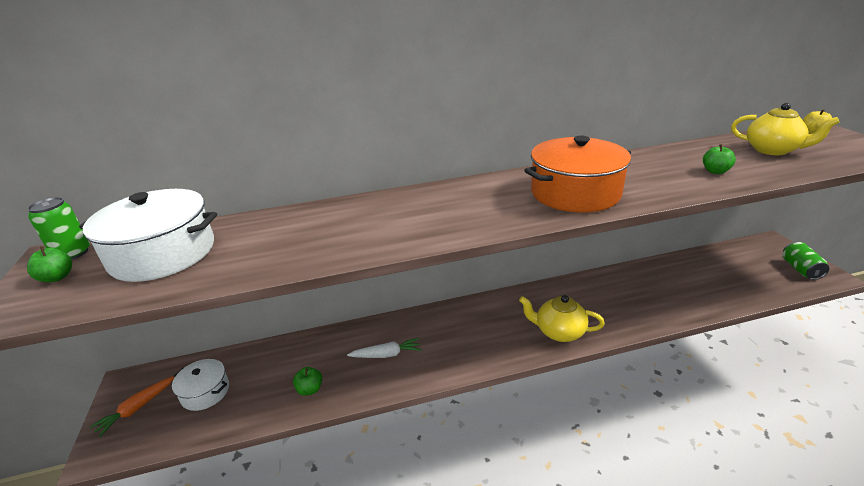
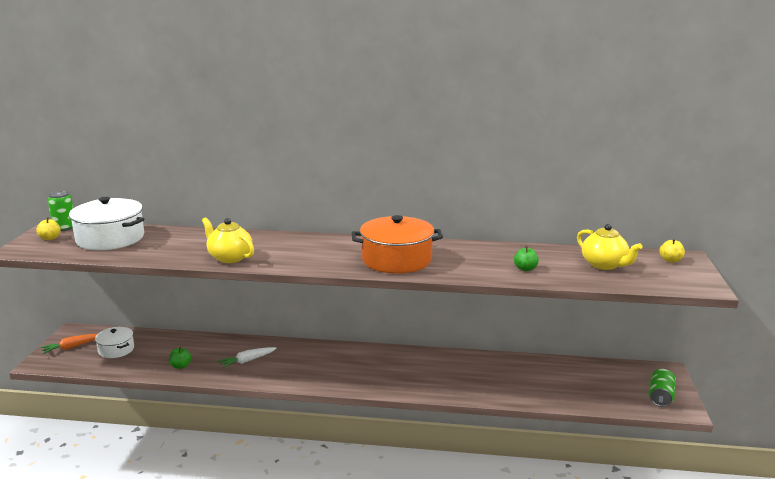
camera: 20 degrees right, 10 degrees down
(57, 277) = (50, 238): green apple -> yellow apple
(387, 354) = (247, 361): white carrot -> white carrot turned 135 degrees clockwise
(559, 332) = (386, 381): yellow teapot -> yellow teapot (229, 257)

